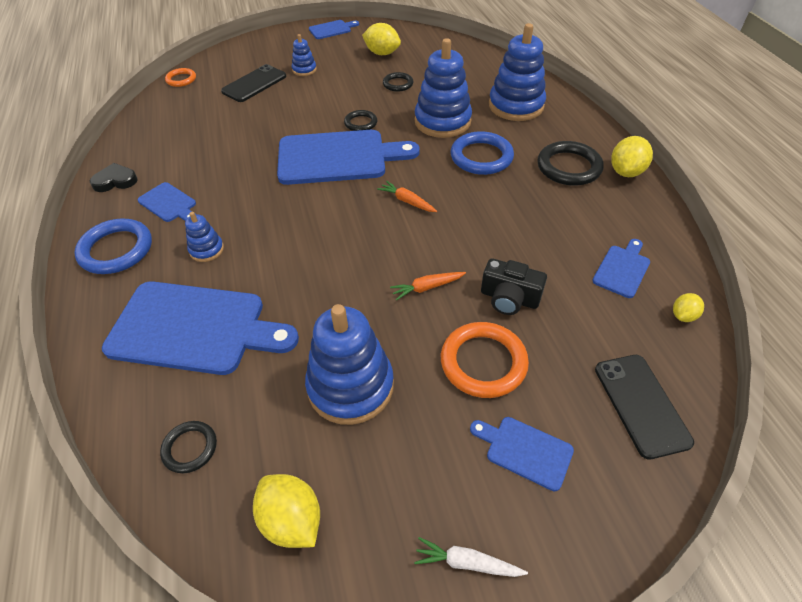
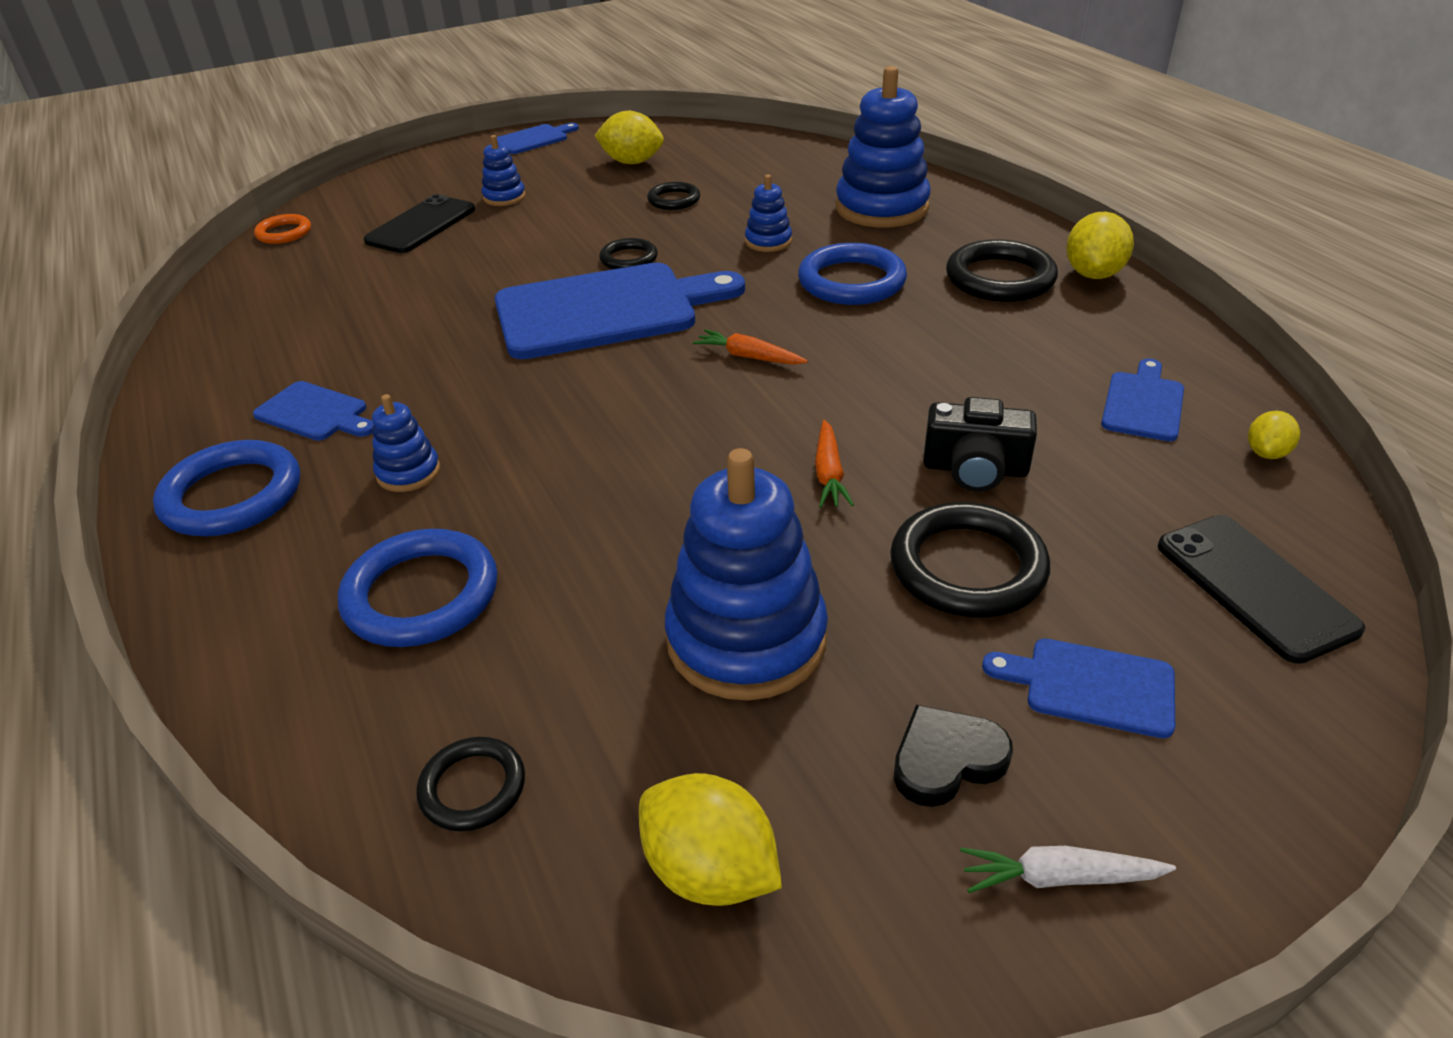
camera: 10 degrees left, 10 degrees down
(115, 181) = (201, 392): black heart -> black heart (946, 760)
(194, 328) = (421, 595): blue cutting board -> blue ring
(427, 287) = (829, 473): orange carrot -> orange carrot turned 60 degrees counterclockwise
(442, 121) = (768, 241): blue stacking toy -> blue stacking toy, size x0.48
(483, 362) = (967, 567): orange ring -> black ring

